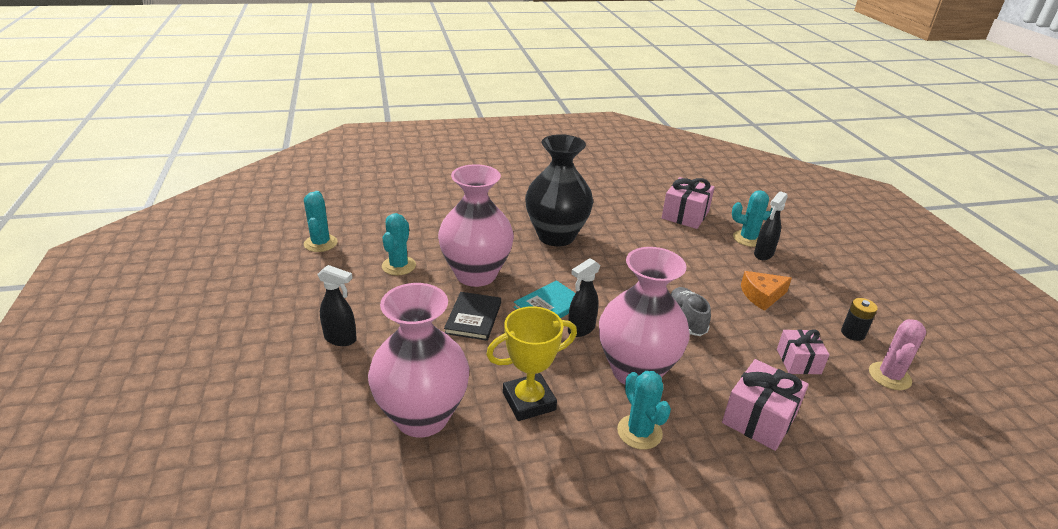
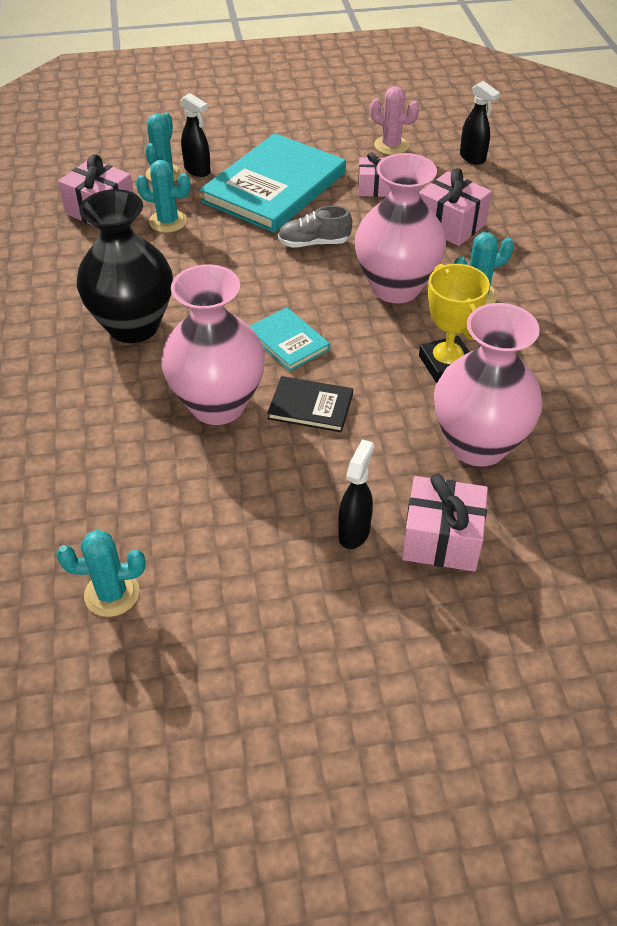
camera: 85 degrees left, 15 degrees up
(321, 386) = (441, 539): none -> pink gift
(399, 266) = (189, 487): turquoise cactus -> turquoise cactus (168, 221)
(580, 329) = (331, 319): black spray bottle -> black spray bottle (473, 158)
(762, 296) = (274, 187): orange cheese -> turquoise book
(853, 333) = (334, 149): black battery -> none

